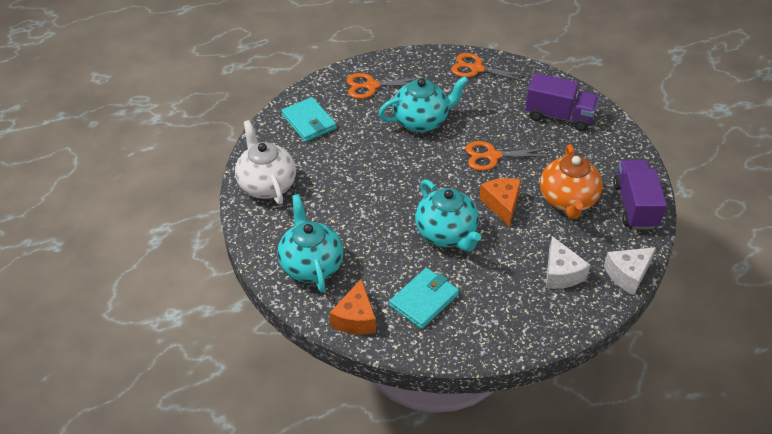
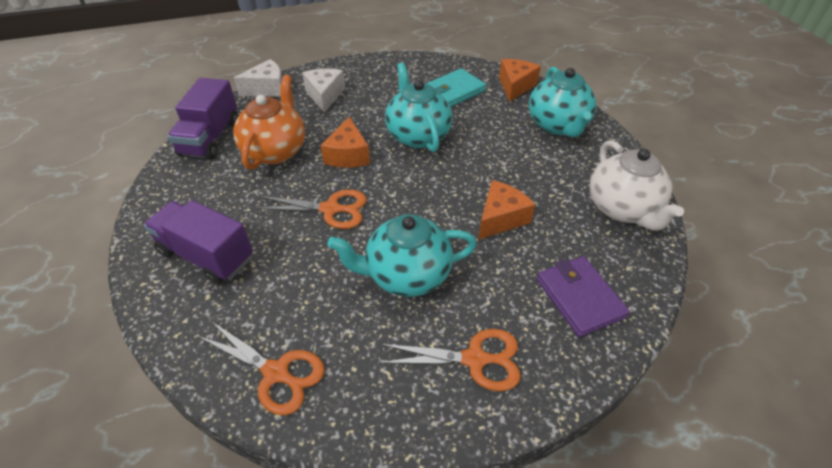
camera: 170 degrees left, 0 degrees up
(309, 122) = (579, 298): turquoise wallet -> purple wallet
(362, 166) = (501, 218): none -> orange cheese

